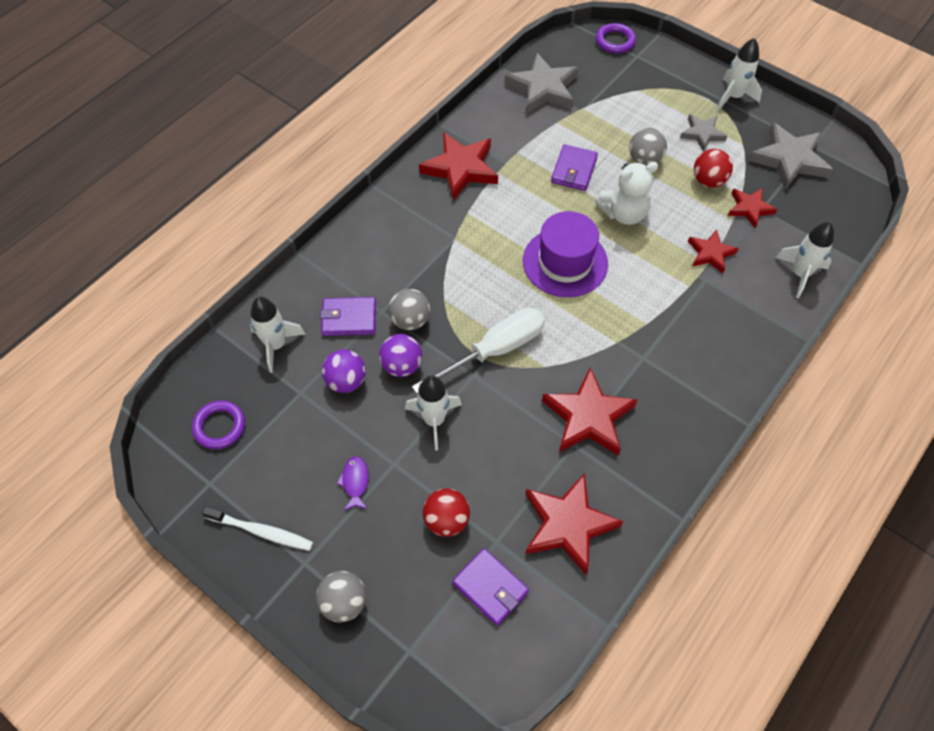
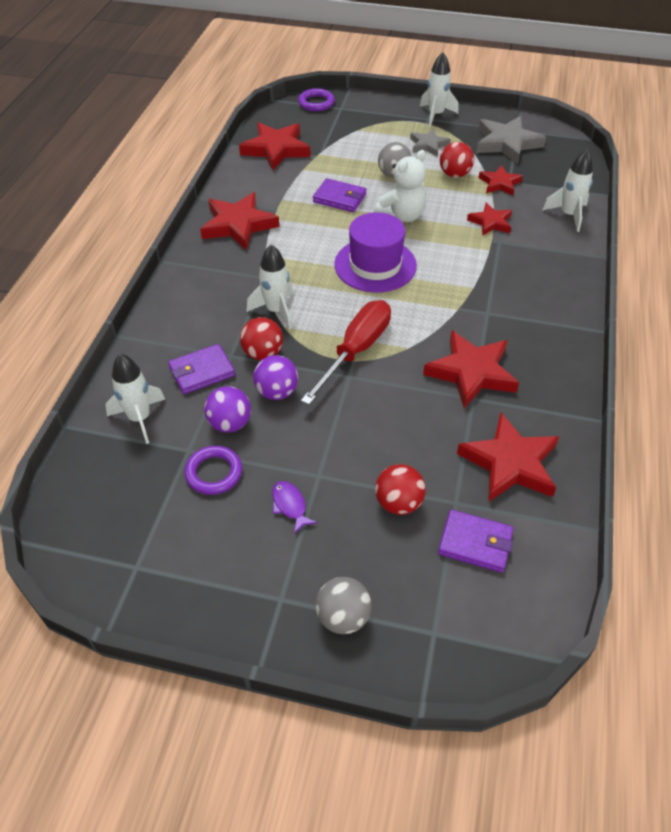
camera: 25 degrees left, 10 degrees down
(219, 426) = (119, 510): purple ring -> purple ring (214, 473)
(261, 531) = (218, 588): white toothbrush -> none
(410, 320) = (263, 353): grey ball -> red ball
(434, 420) = (335, 425): white rocket -> white rocket (276, 311)
(494, 350) = (355, 351): white screwdriver -> red screwdriver
(543, 88) = (276, 149): grey star -> red star
(574, 170) = (339, 198): purple wallet -> purple wallet turned 60 degrees counterclockwise

